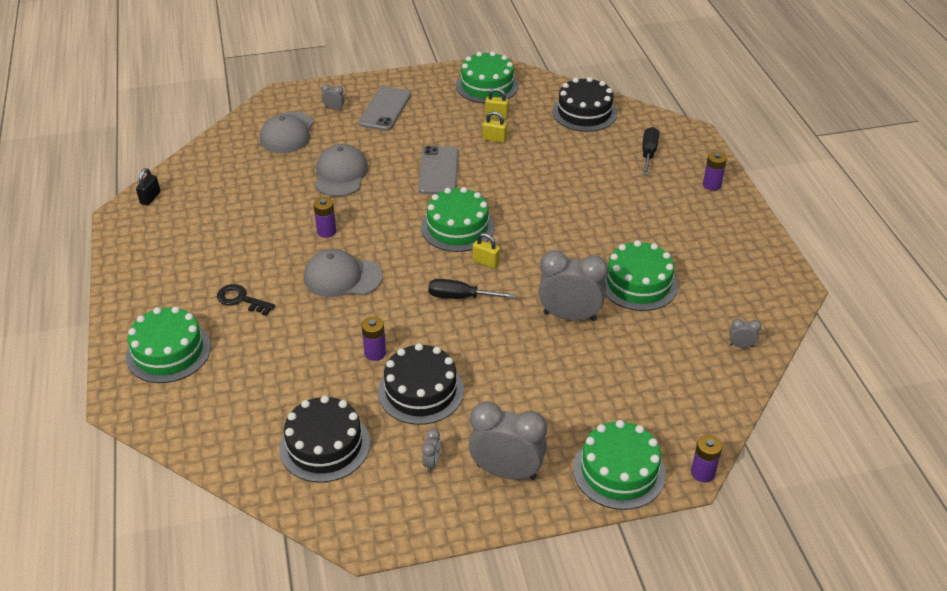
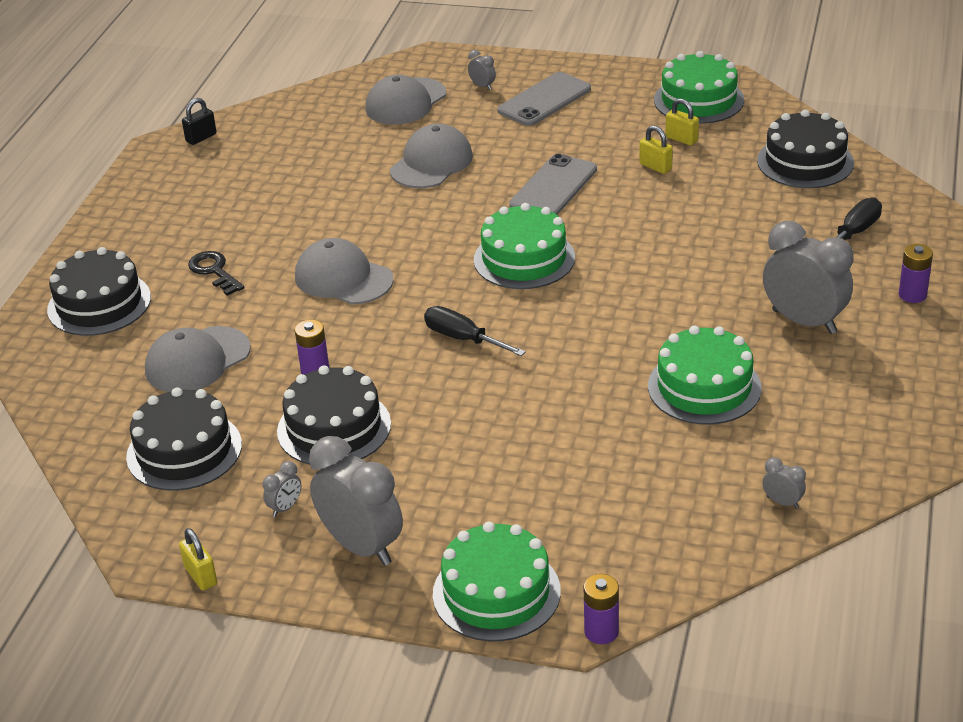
camera: 30 degrees right, 5 degrees down
(168, 352) = (99, 303): green cake -> black cake
(281, 372) = (197, 360): none -> grey cap
(326, 231) = (365, 223): purple battery -> none
(486, 262) = (526, 308): yellow padlock -> yellow padlock (201, 576)
(569, 316) = (581, 399): grey clock -> grey clock (804, 322)

